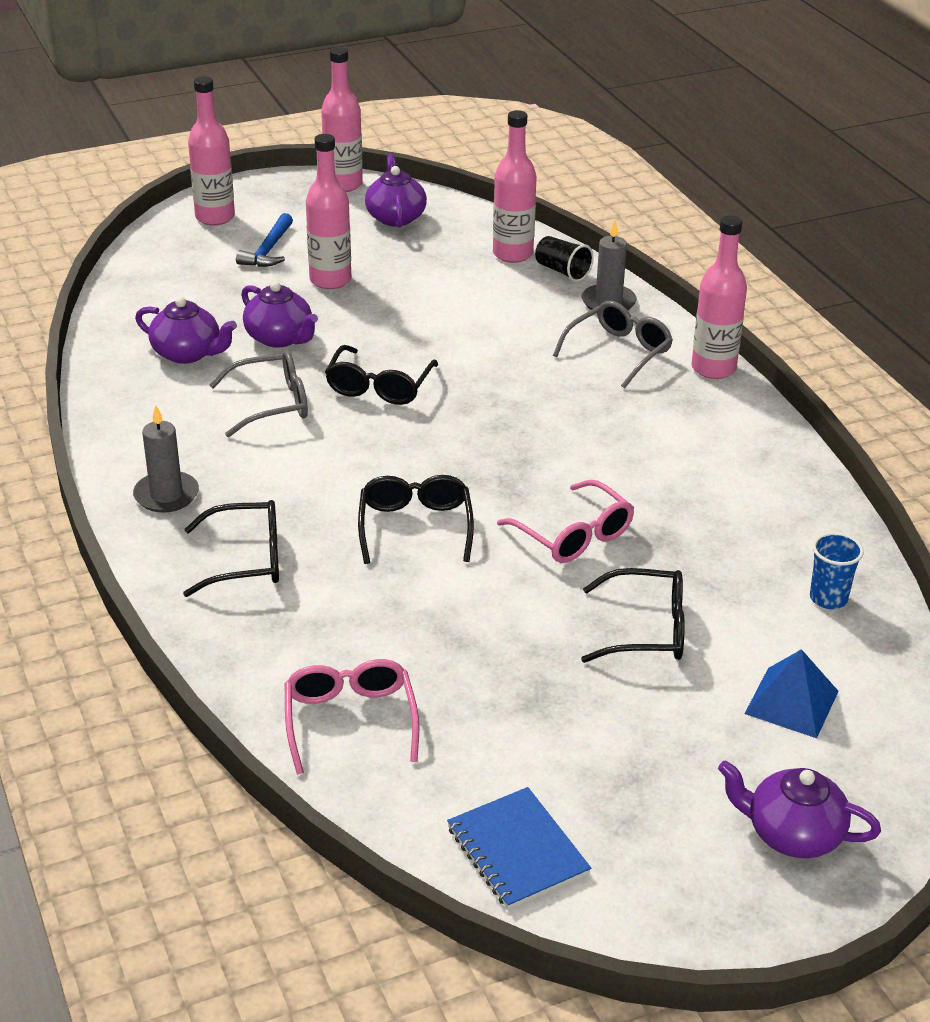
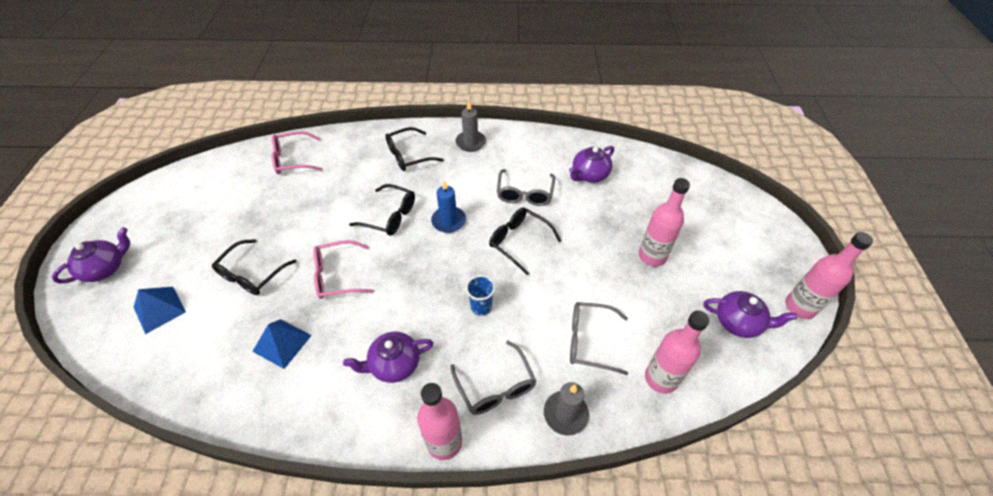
camera: 115 degrees right, 15 degrees up
(215, 217) = (754, 222): pink bottle -> none
(247, 560) = (408, 156): black glasses -> black glasses turned 45 degrees clockwise
(268, 250) = (701, 237): blue hammer -> none
(280, 338) = (590, 214): purple teapot -> purple teapot (394, 364)
(350, 720) = (292, 159): pink glasses -> pink glasses turned 150 degrees clockwise
(383, 462) = (448, 221): none -> blue candle
(502, 303) = (589, 341): none -> grey glasses
(517, 851) = (190, 183): blue notebook -> none
(562, 271) = (623, 402): black cup -> none
(721, 540) = (282, 343): none -> blue pyramid
(828, 598) = (198, 371): blue cup -> blue cup (481, 307)

